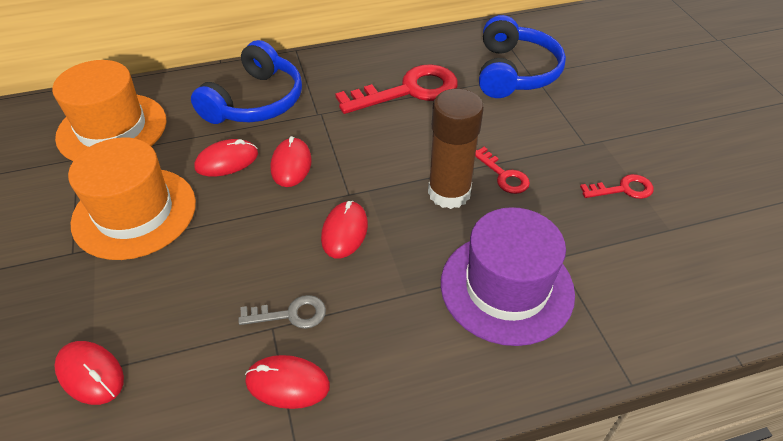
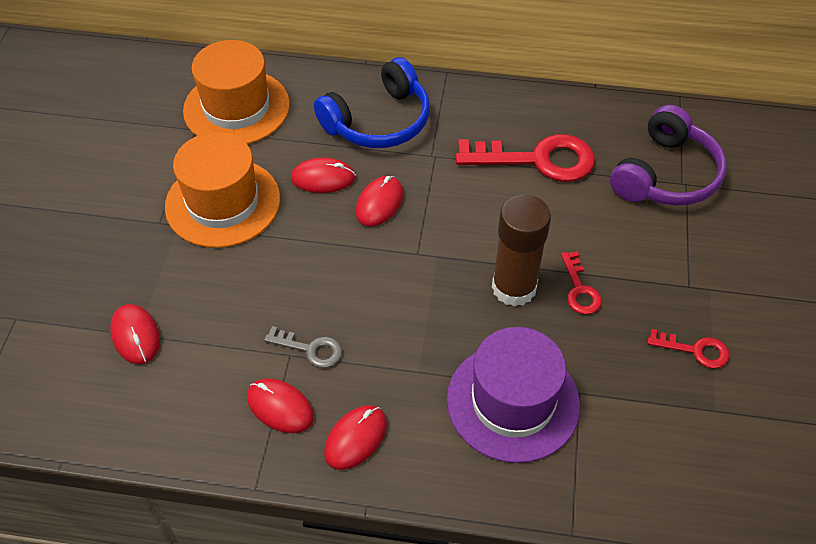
camera: 25 degrees right, 5 degrees up
(344, 231) = (394, 290): red mouse -> red mouse (355, 438)
(514, 72) = (666, 175): blue headphones -> purple headphones

